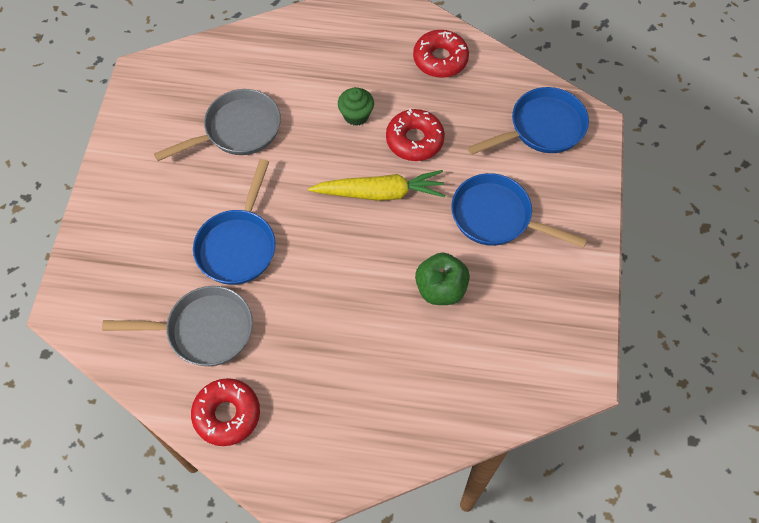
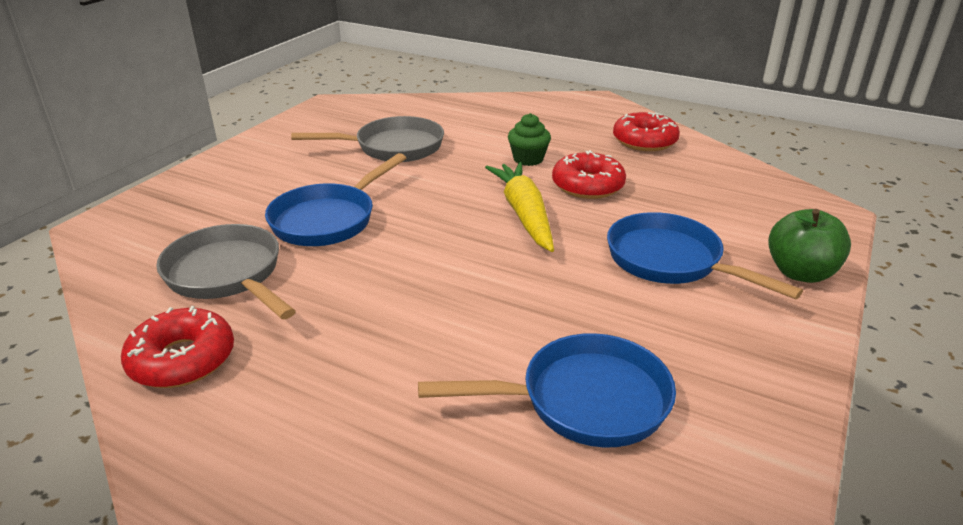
camera: 20 degrees right, 30 degrees down
(203, 330) = (227, 275): grey pan -> grey pan turned 150 degrees counterclockwise
(380, 193) = (524, 214): yellow carrot -> yellow carrot turned 120 degrees counterclockwise
(441, 289) = (561, 308): green apple -> green apple (800, 273)
(542, 128) = (756, 204): blue pan -> blue pan (583, 400)

